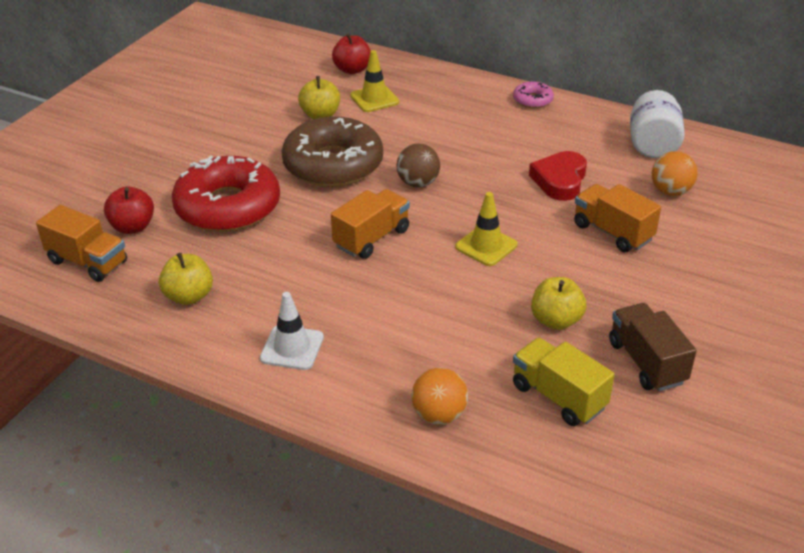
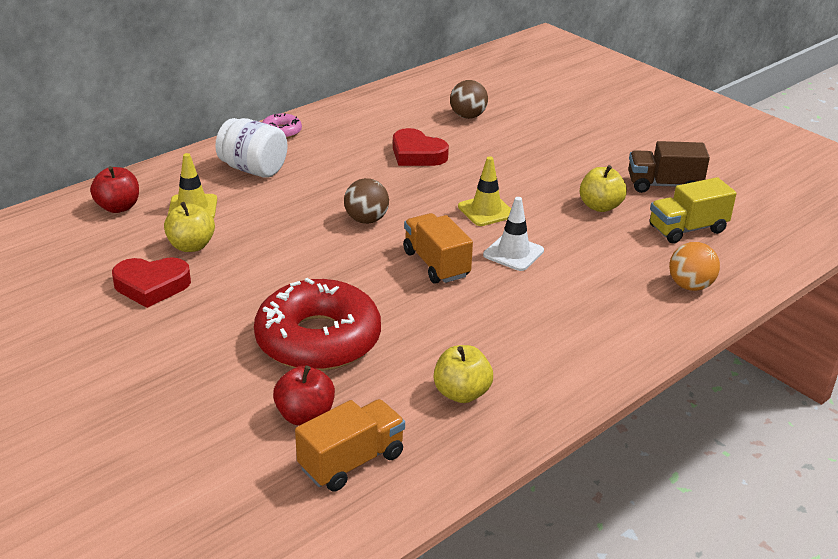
camera: 70 degrees left, 5 degrees down
(258, 116) = (151, 286): none -> red heart
(292, 348) = (574, 343): white traffic cone -> white traffic cone (513, 253)
(333, 164) = (294, 258): brown donut -> none
(612, 232) = (504, 153): orange truck -> none
(652, 145) = (399, 104): white jar -> white jar (253, 169)
(670, 191) = (468, 116): orange ball -> brown ball

